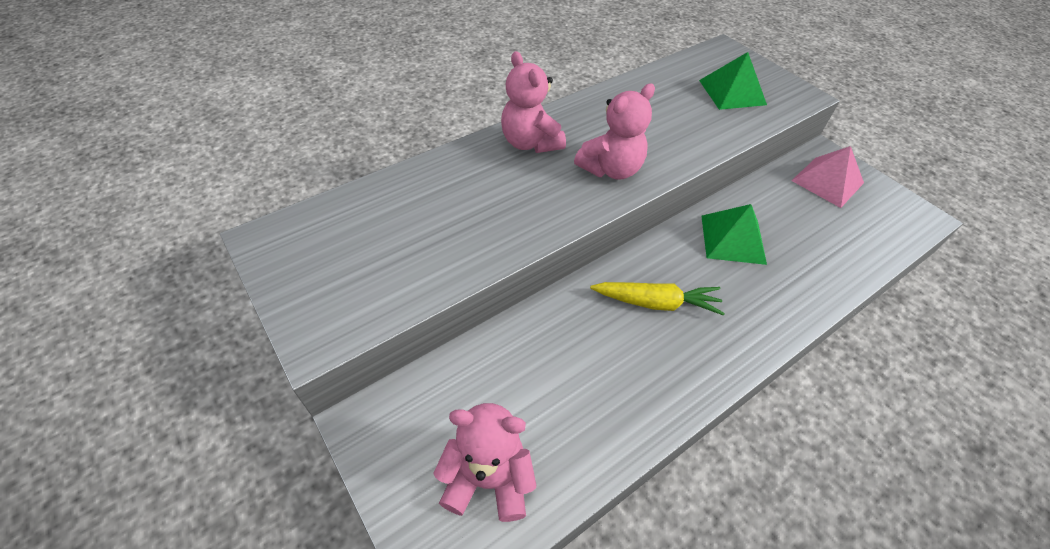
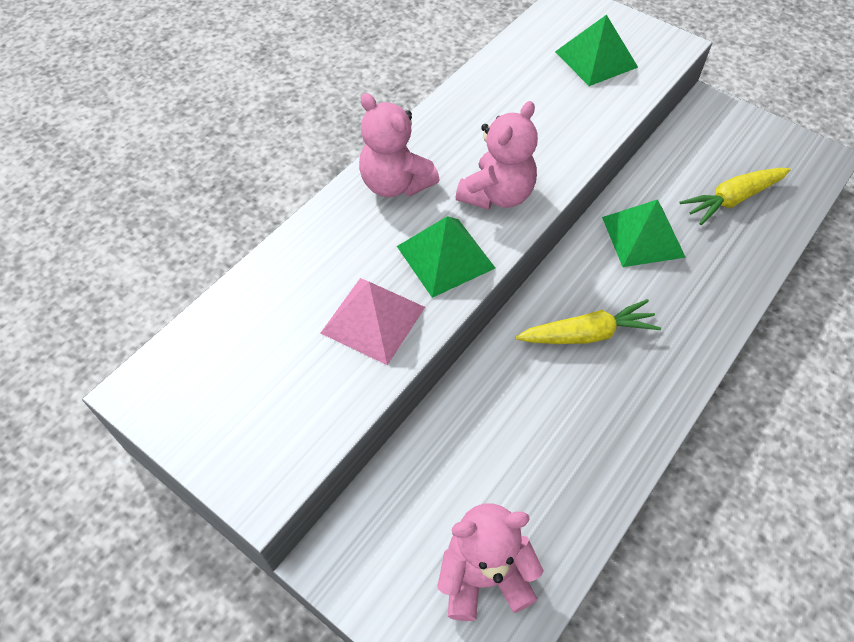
camera: 15 degrees left, 5 degrees up
(549, 204) = (445, 257): none -> green pyramid
(825, 230) = (732, 199): none -> yellow carrot
(827, 181) = (720, 139): pink pyramid -> pink pyramid (373, 320)

